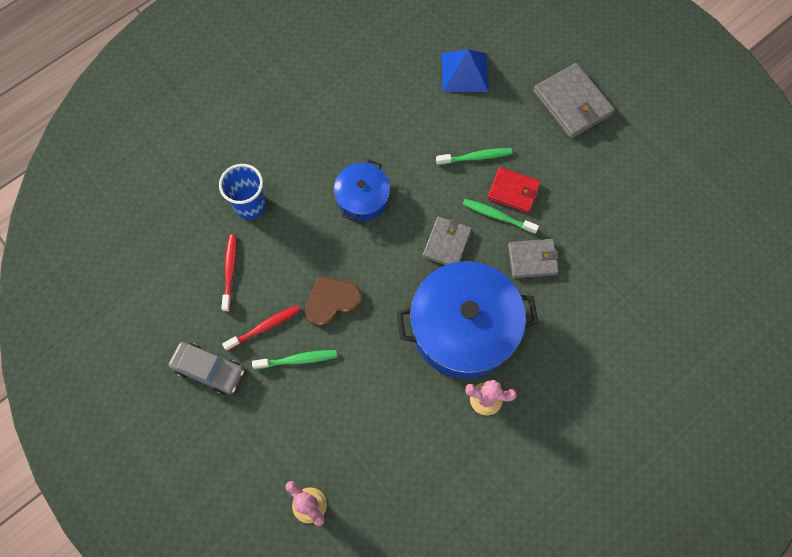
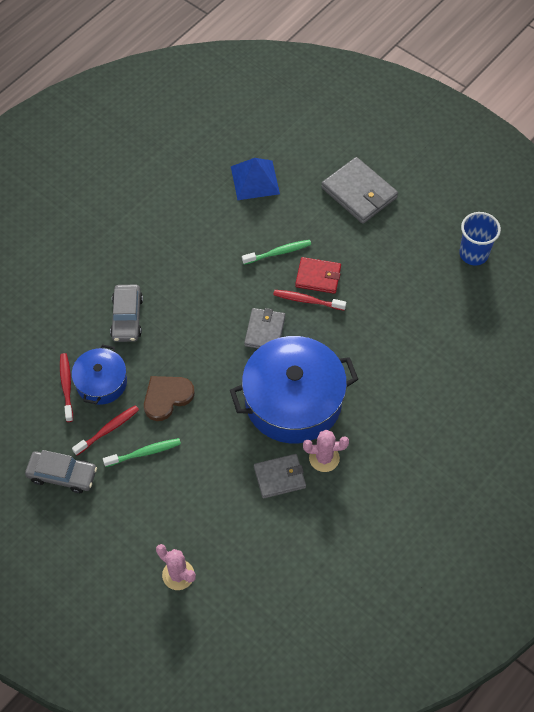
camera: 10 degrees left, 10 degrees down
(250, 205) = (74, 326): blue cup -> blue cup (473, 254)
(305, 205) = (127, 317): none -> grey car
(362, 198) = (179, 303): blue pot -> blue pot (101, 382)
(497, 216) = (307, 300): green toothbrush -> red toothbrush
(532, 259) = (345, 333): grey wallet -> grey wallet (279, 477)

